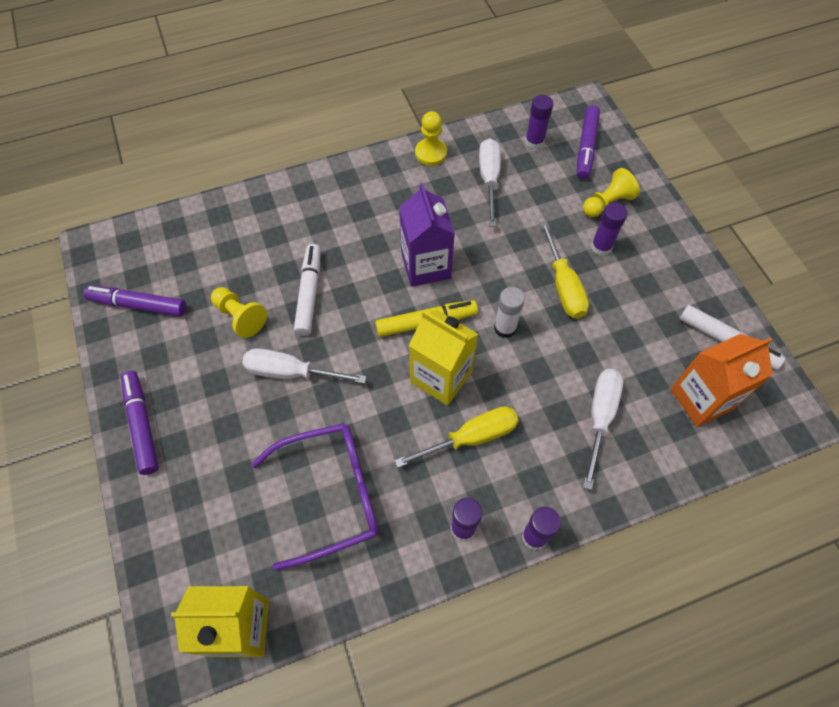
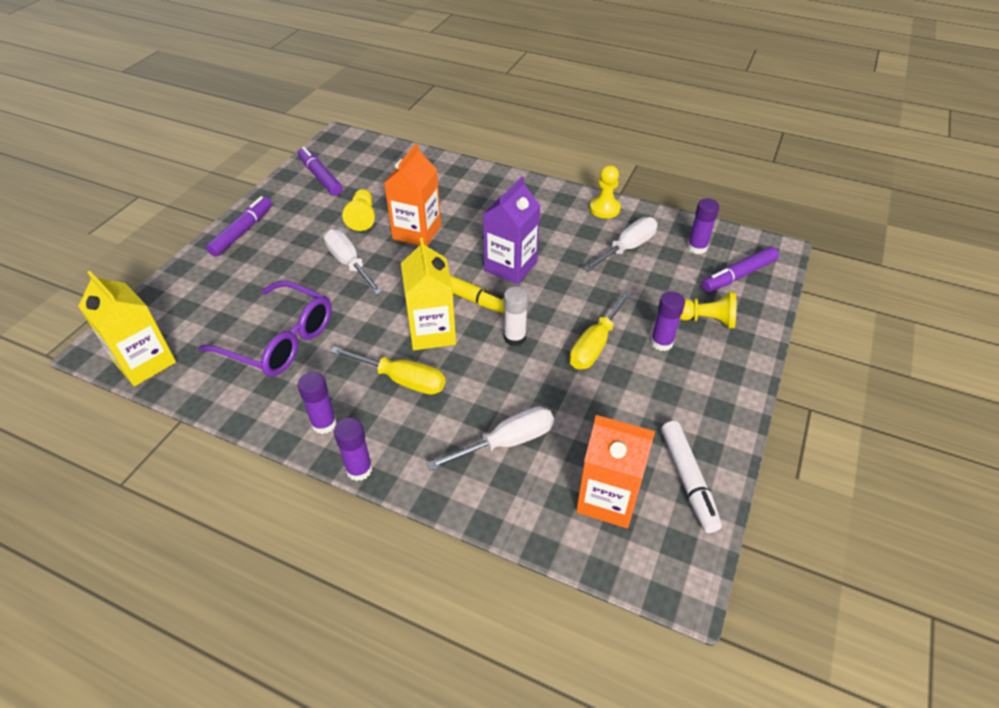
camera: 45 degrees right, 15 degrees down
(309, 293) = (417, 232): white marker -> orange carton

